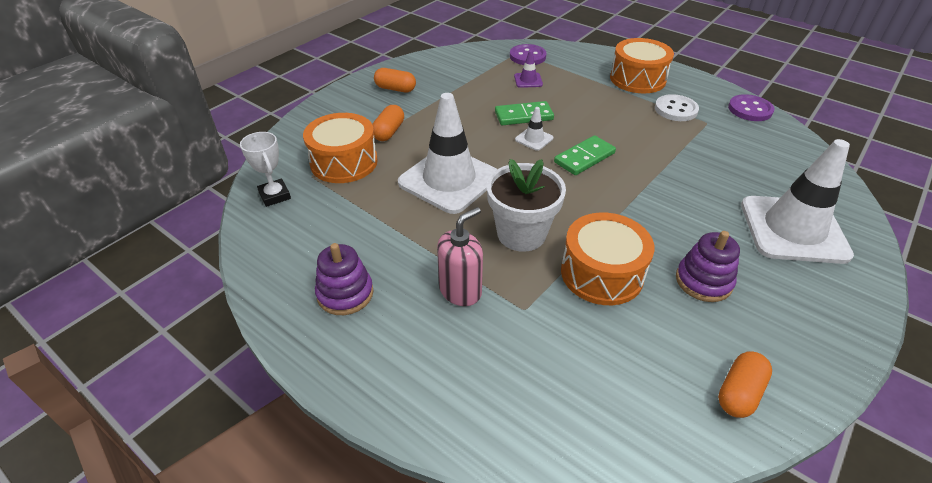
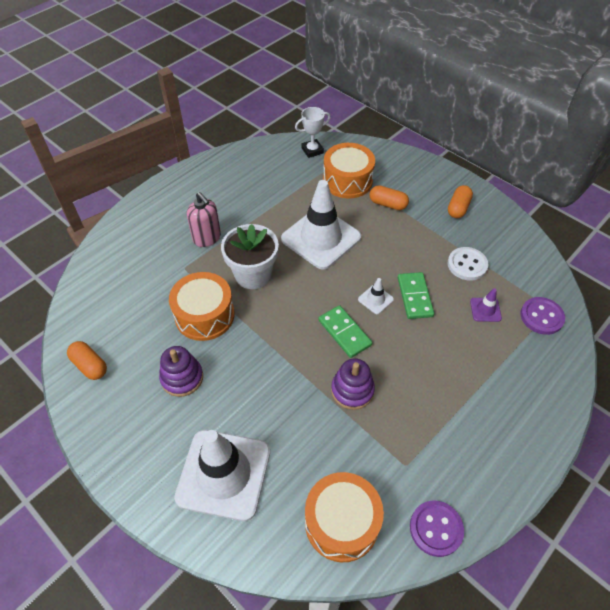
camera: 95 degrees right, 10 degrees up
(345, 293) = (217, 187): purple stacking toy -> purple stacking toy (352, 390)
(637, 79) = (501, 419): orange drum -> orange drum (341, 522)
(675, 109) = (432, 440): white button -> white button (467, 265)

